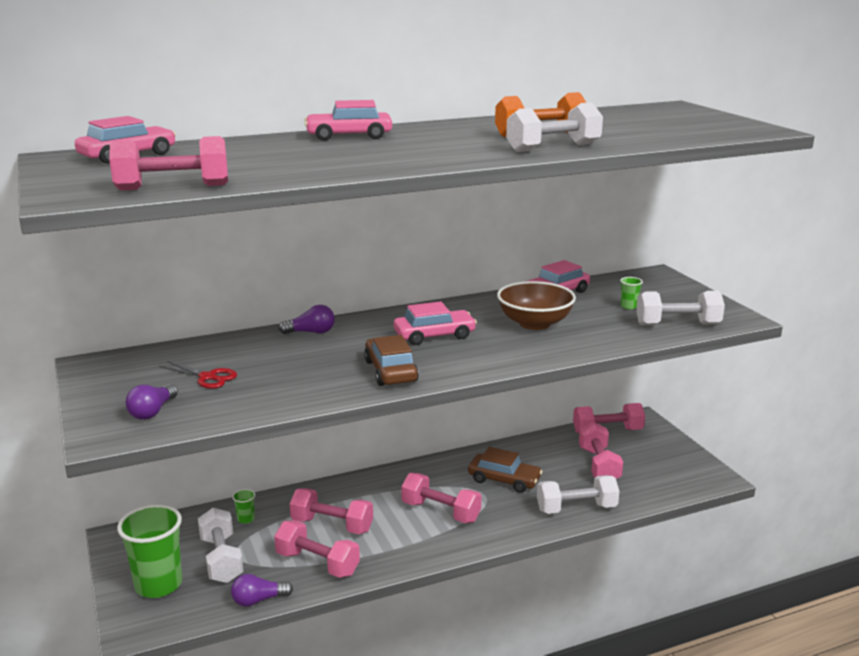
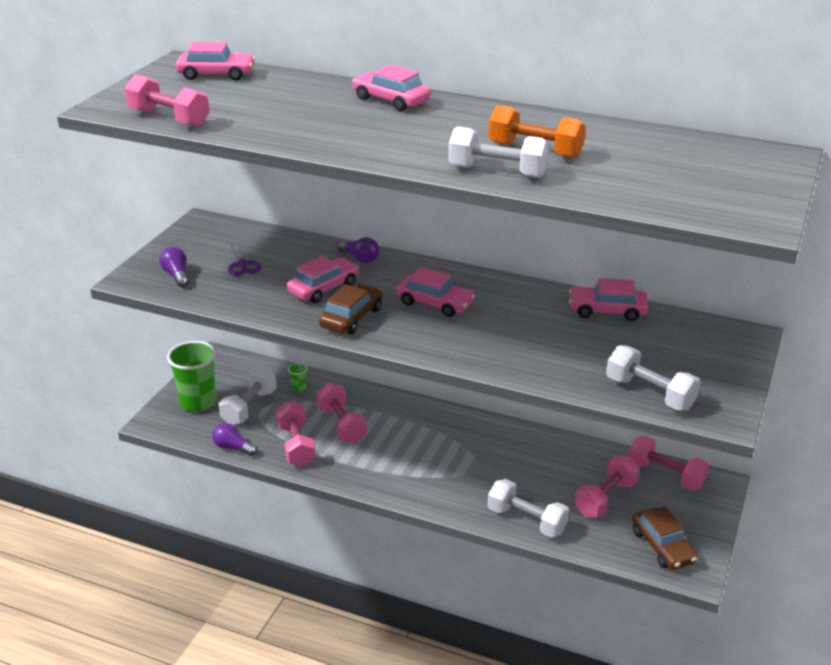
camera: 45 degrees right, 10 degrees up
(152, 412) = (177, 275): purple light bulb -> purple light bulb turned 90 degrees clockwise
(207, 377) = (242, 265): red scissors -> purple scissors
(323, 363) = (323, 288): none -> pink car
(440, 512) = (424, 460): pink dumbbell -> none
(504, 480) = (508, 464): brown car -> brown car (662, 546)
(534, 323) = (530, 330): brown bowl -> none
(629, 306) = (644, 354): green cup -> none

